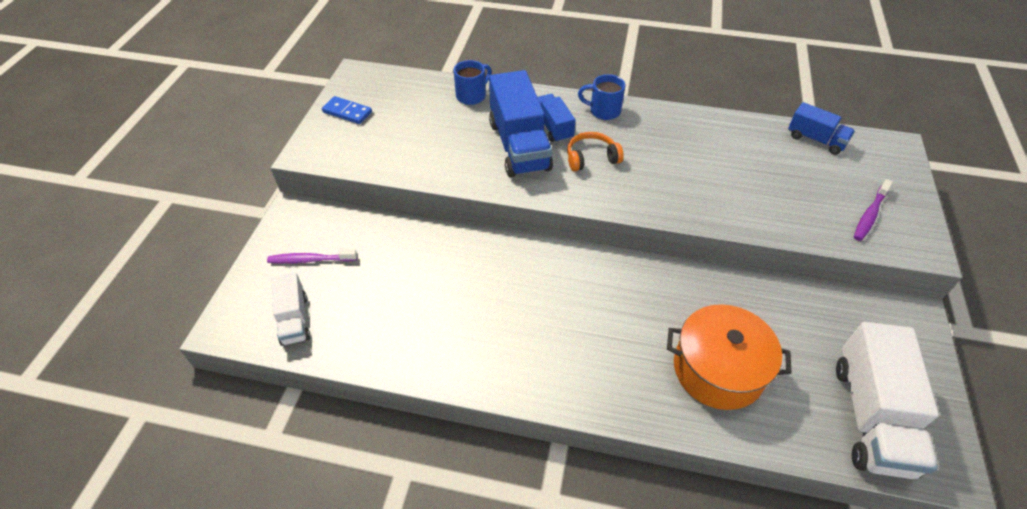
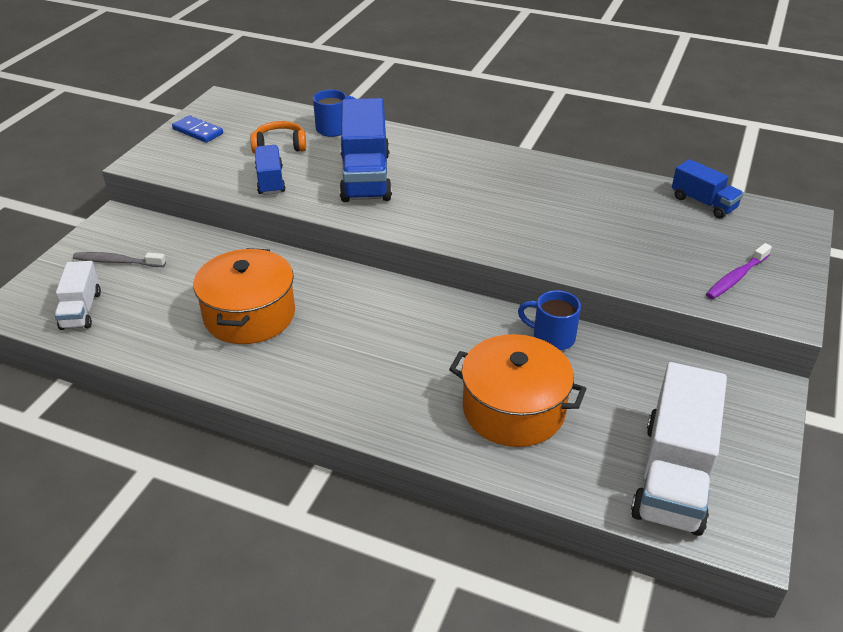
camera: 10 degrees right, 10 degrees down
(310, 260) = (117, 261): purple toothbrush -> grey toothbrush
(454, 302) = (249, 315): none -> orange pot
(553, 127) = (409, 164): blue truck -> blue truck (270, 181)
(591, 158) = (439, 195): orange headphones -> orange headphones (280, 145)
(603, 111) = (471, 155): blue mug -> blue mug (552, 337)

